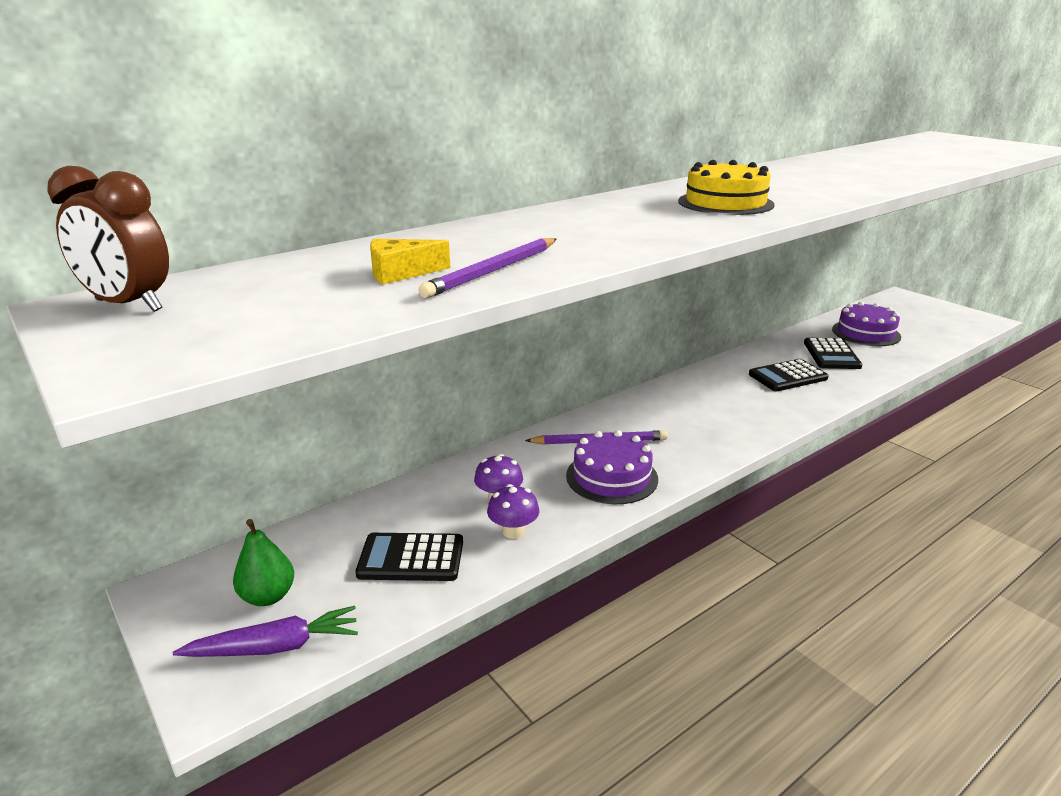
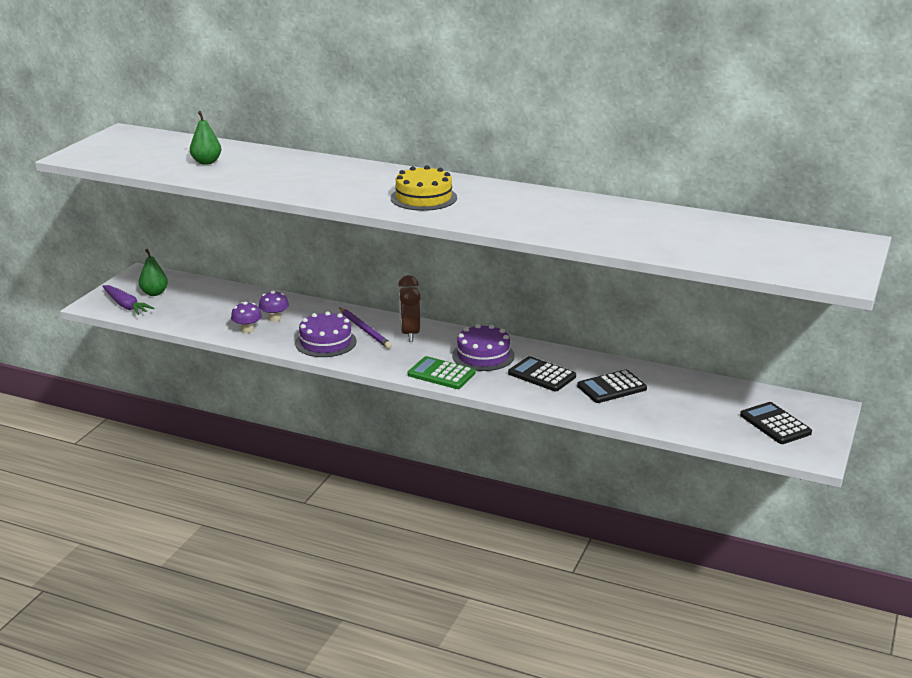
camera: 60 degrees right, 0 degrees up
(128, 305) = (129, 137): brown clock -> brown clock (410, 334)
(401, 273) = (206, 162): yellow cheese -> green pear
(411, 558) = (204, 313): black calculator -> black calculator (775, 424)
(493, 271) = (224, 176): purple pencil -> none
(755, 425) = (441, 374): none -> green calculator
(866, 333) = (687, 398): purple cake -> purple cake (483, 355)

